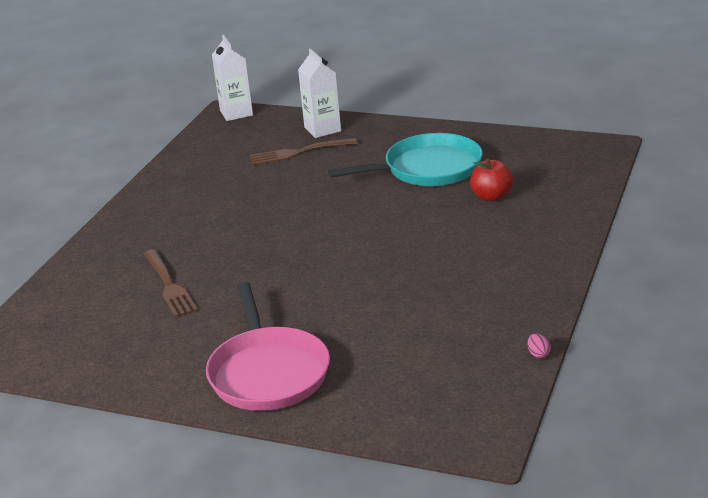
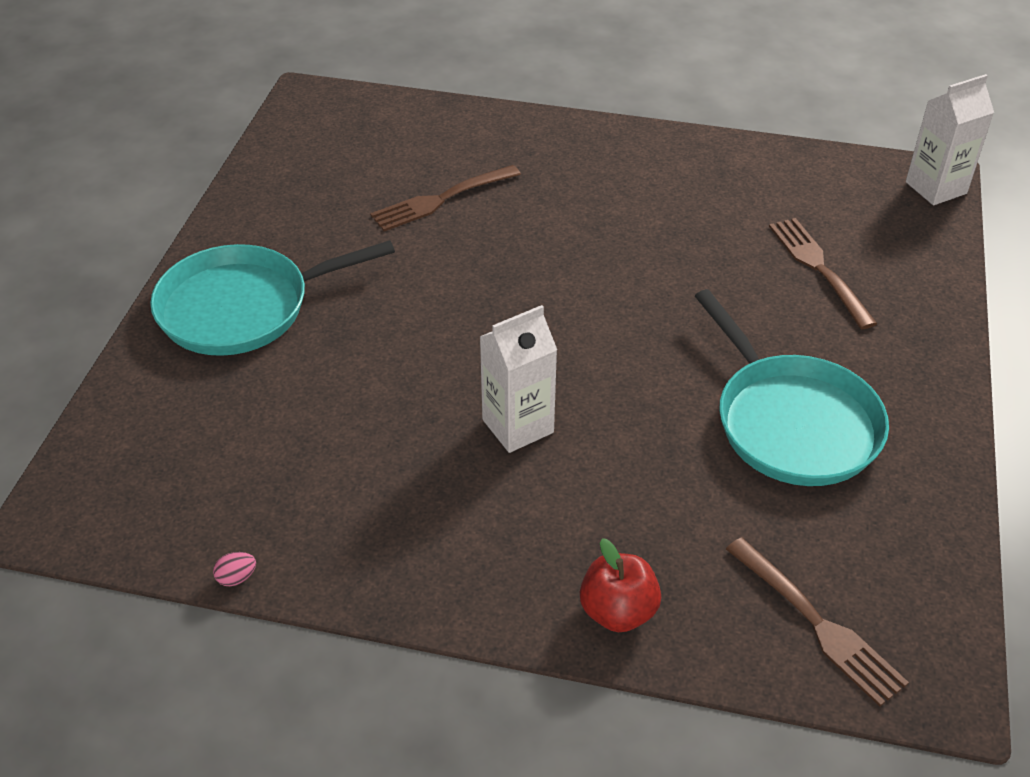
camera: 80 degrees right, 15 degrees up
(268, 373) = (242, 308): pink pan -> turquoise pan
(322, 129) = (905, 285): white carton -> white carton (518, 426)
(491, 197) = (705, 510): red apple -> red apple (618, 611)
(568, 172) = (816, 623): none -> brown fork

